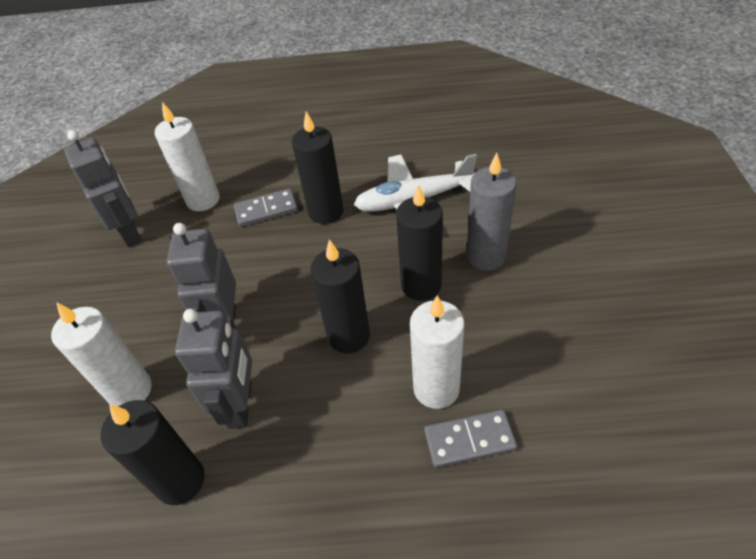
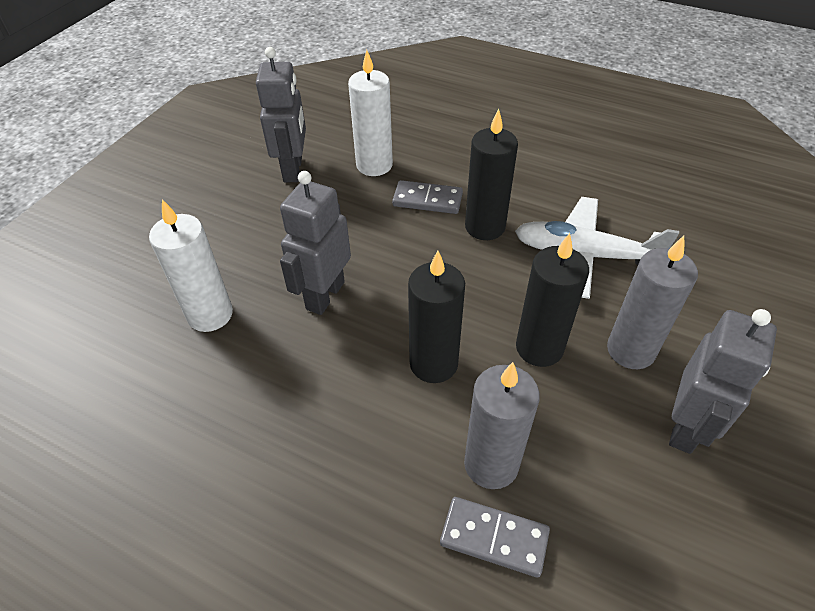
camera: 25 degrees right, 0 degrees up
(180, 481) = (203, 420): black candle -> none
(241, 405) = (294, 378): grey robot -> grey robot (686, 427)
(436, 388) = (491, 464): white candle -> grey candle

